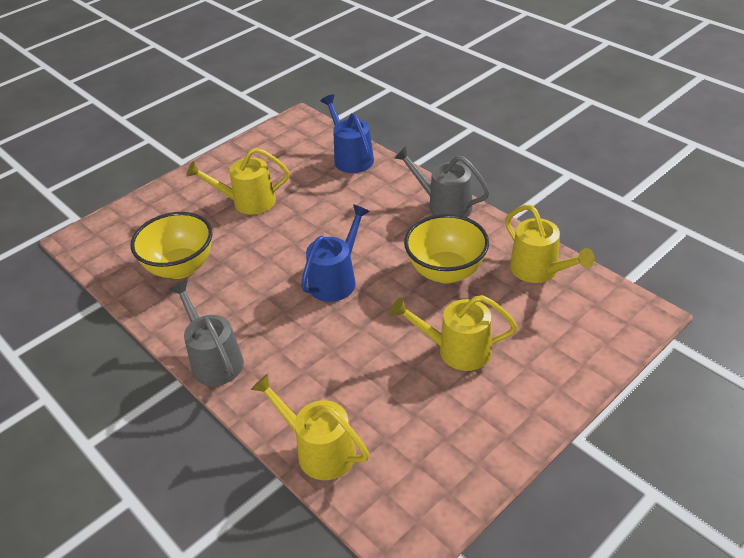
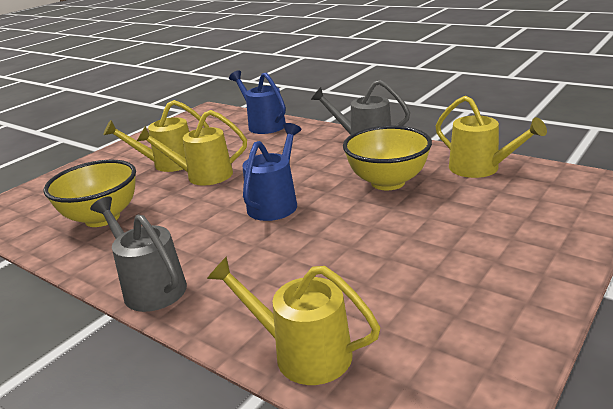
camera: 10 degrees left, 15 degrees down
(456, 350) = (428, 237): yellow watering can -> yellow watering can (202, 176)

